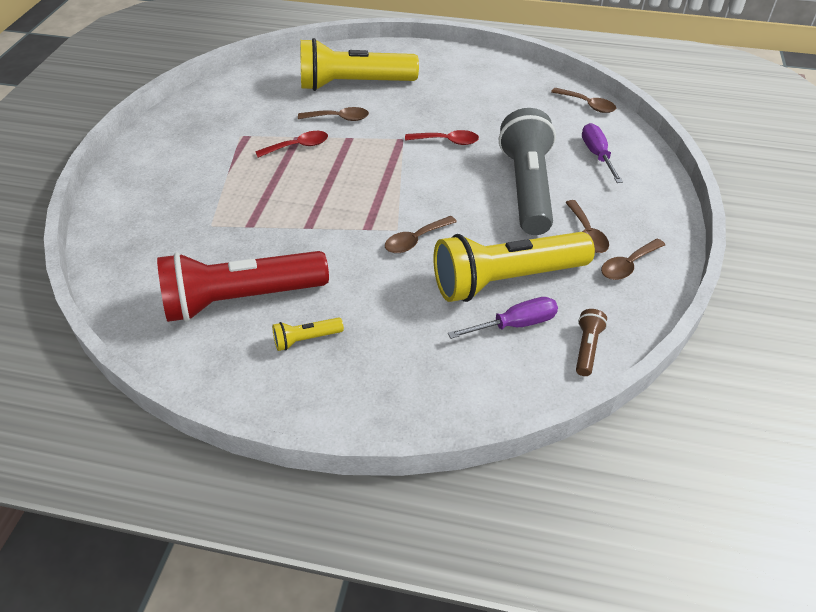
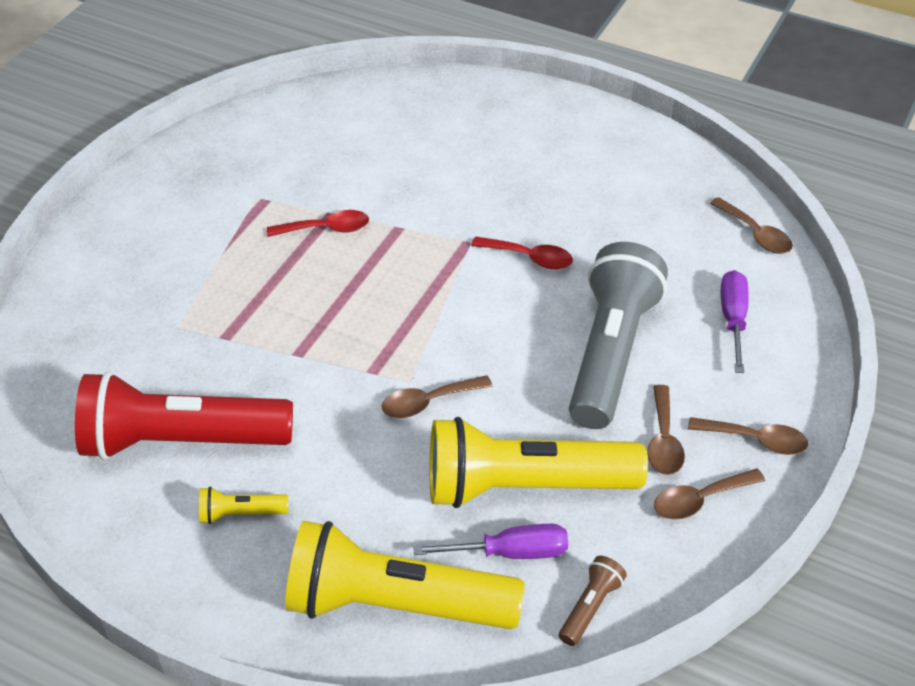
camera: 15 degrees right, 0 degrees up
(339, 118) = (396, 194): brown spoon -> brown spoon (756, 440)
(353, 84) = (435, 142): yellow flashlight -> yellow flashlight (395, 603)

